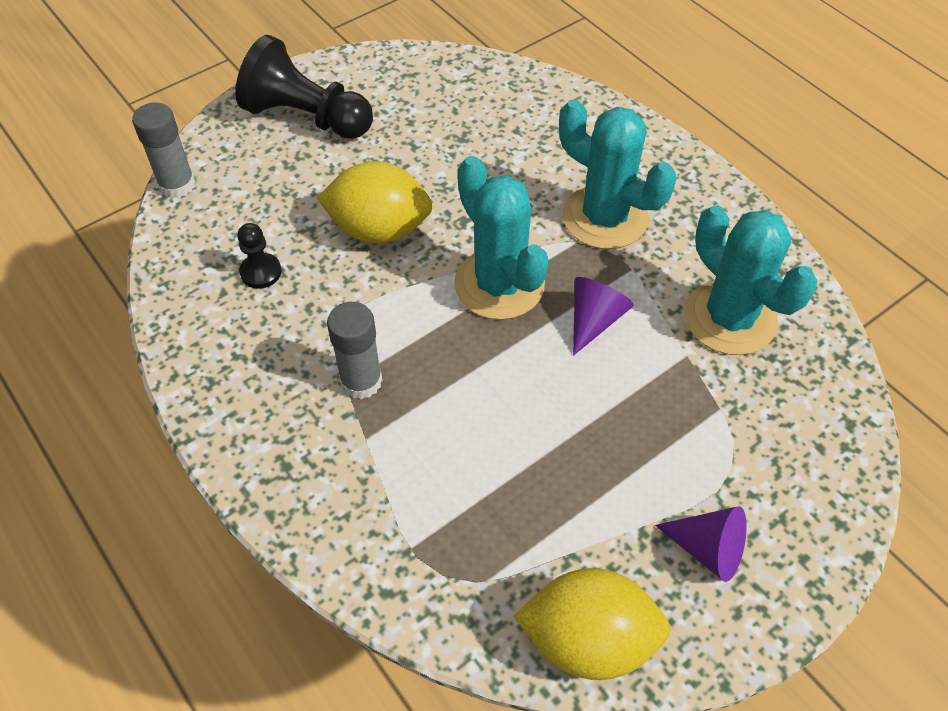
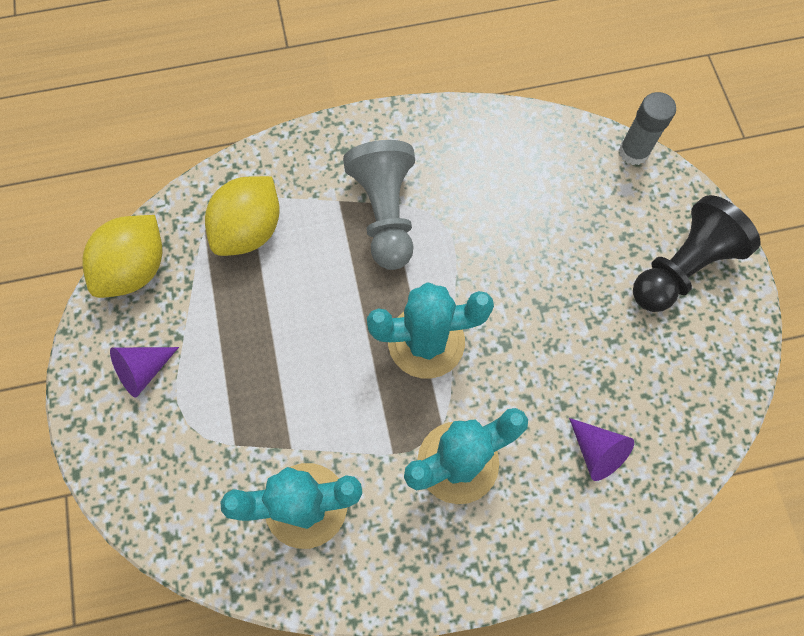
camera: 115 degrees right, 15 degrees up
(261, 272) = (515, 182): black pawn -> none
(361, 381) = (385, 214): grey glue stick -> grey pawn
(379, 229) = (523, 277): yellow lemon -> yellow lemon (249, 230)
(594, 320) = (357, 395): purple cone -> purple cone (596, 452)

